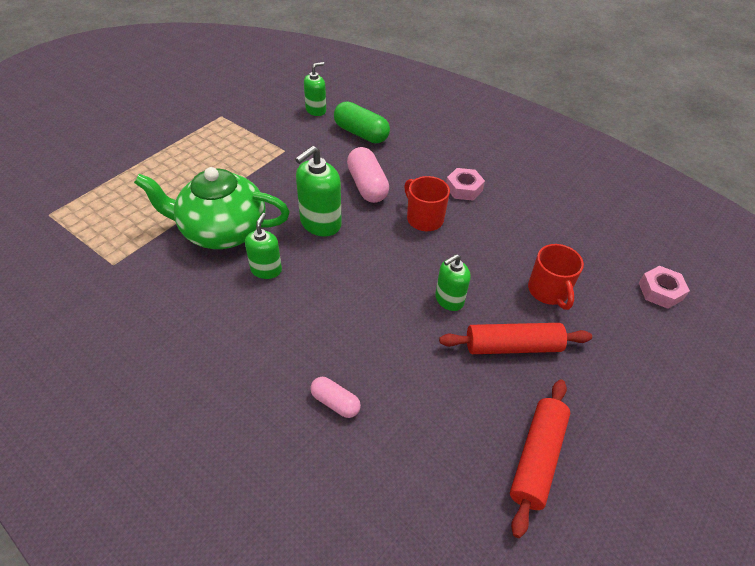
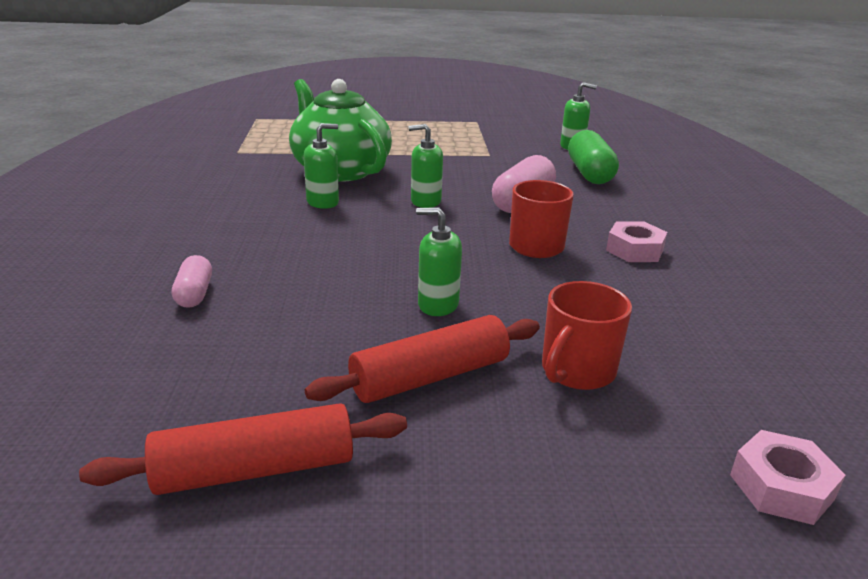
camera: 50 degrees right, 20 degrees down
(320, 223) = (425, 201): green soap dispenser -> green soap dispenser, size x0.64
(512, 346) = (430, 377): red rolling pin -> red rolling pin turned 75 degrees counterclockwise

